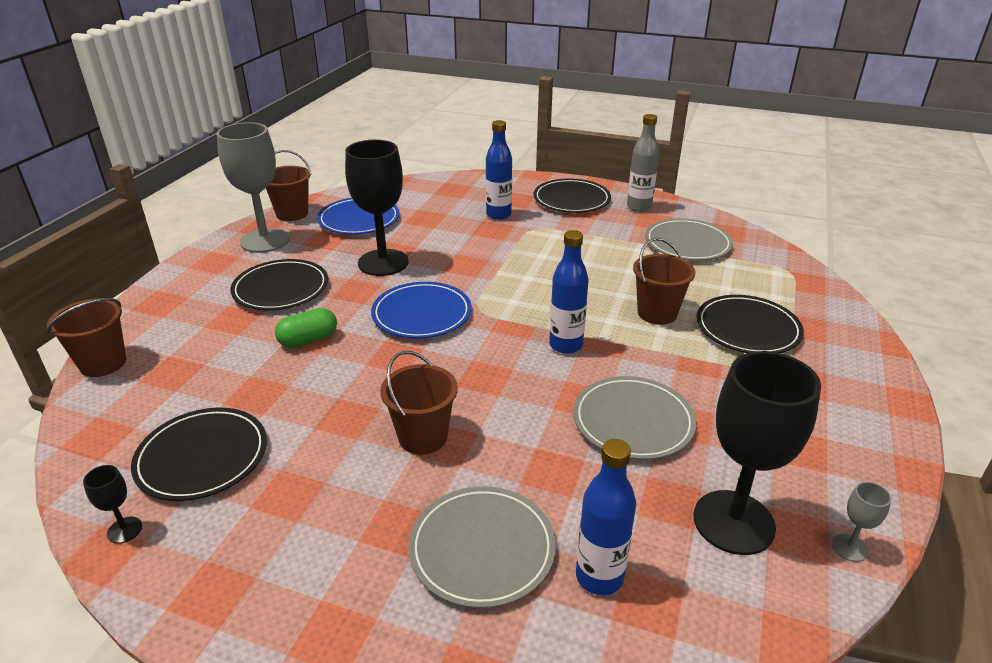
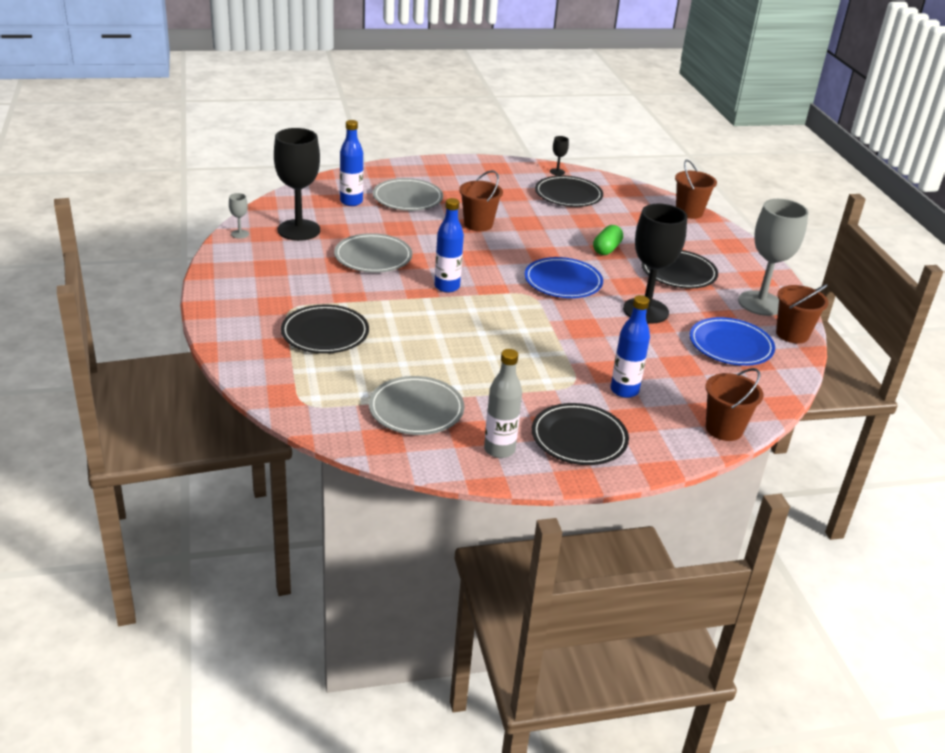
camera: 145 degrees right, 0 degrees up
(657, 313) = (400, 327): brown bucket -> brown bucket (724, 429)

